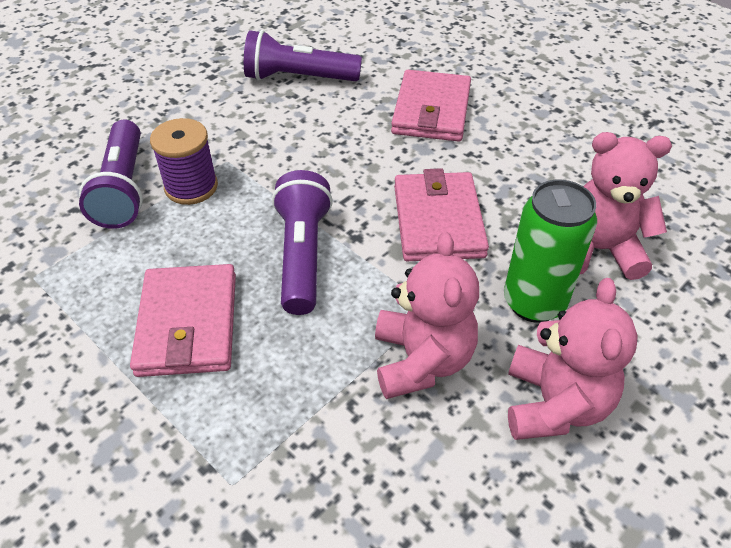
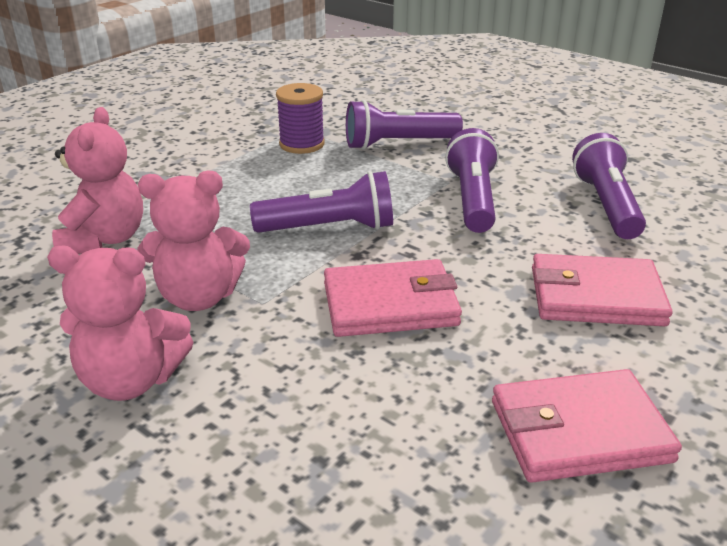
camera: 85 degrees right, 15 degrees down
(187, 324) = (250, 187): pink wallet -> pink wallet (579, 431)
(191, 187) = (408, 170): purple spool -> purple spool (302, 144)
(268, 150) = (472, 199): none -> purple flashlight
(534, 302) = (269, 372): green can -> none
(598, 250) = (360, 434): pink teddy bear -> pink teddy bear (104, 239)

